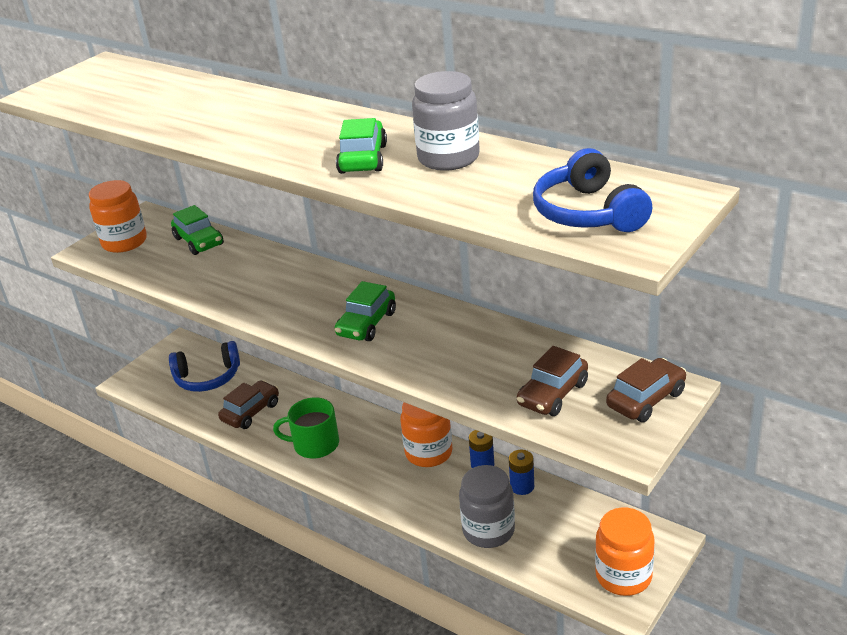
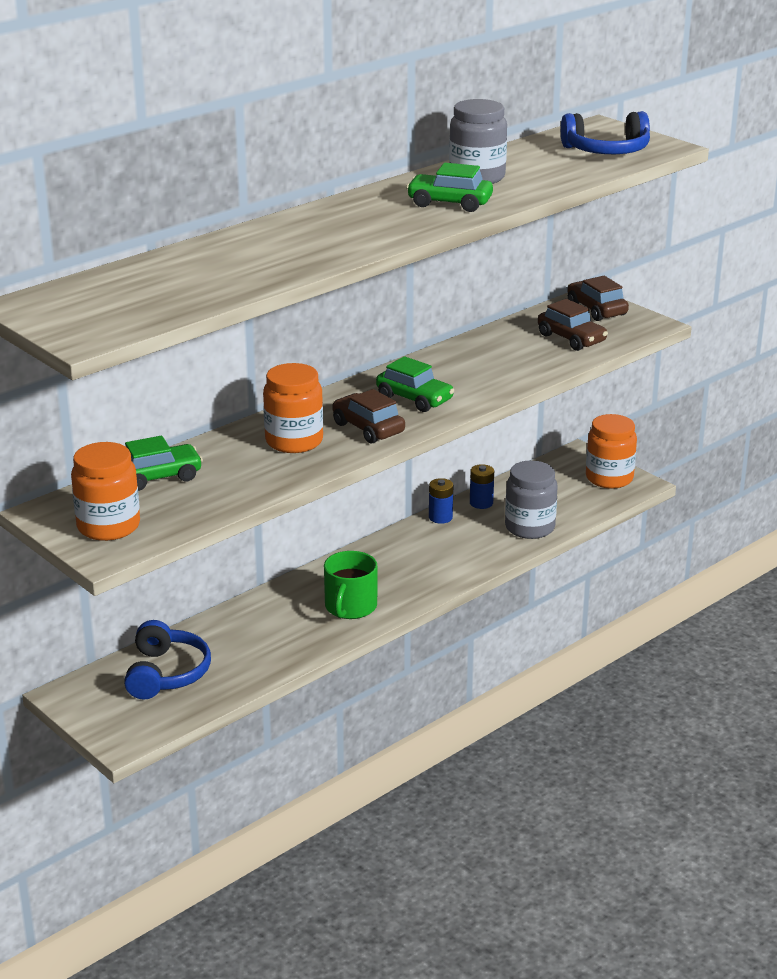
camera: 80 degrees left, 5 degrees down
(251, 412) = (262, 645): brown car -> brown car (368, 428)
(428, 453) = (405, 542): orange jar -> orange jar (294, 441)

